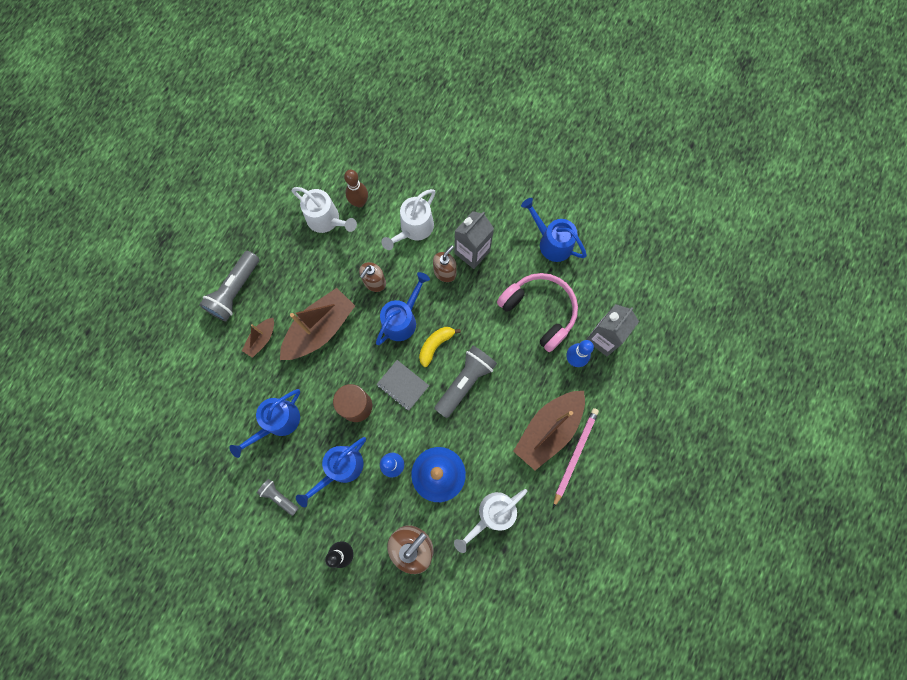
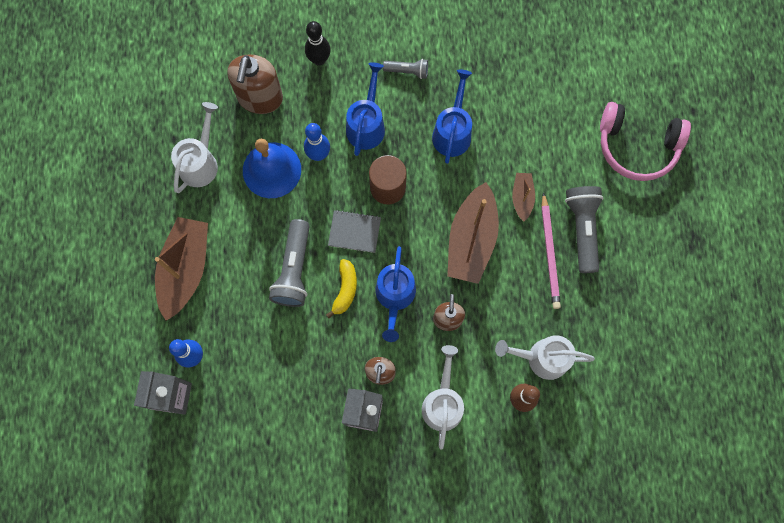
camera: 150 degrees right, 0 degrees up
(539, 311) = (256, 387): pink headphones -> pink headphones (637, 146)
(551, 242) = (283, 475): blue watering can -> none
(575, 455) = (147, 259): pink pencil -> pink pencil (550, 253)

